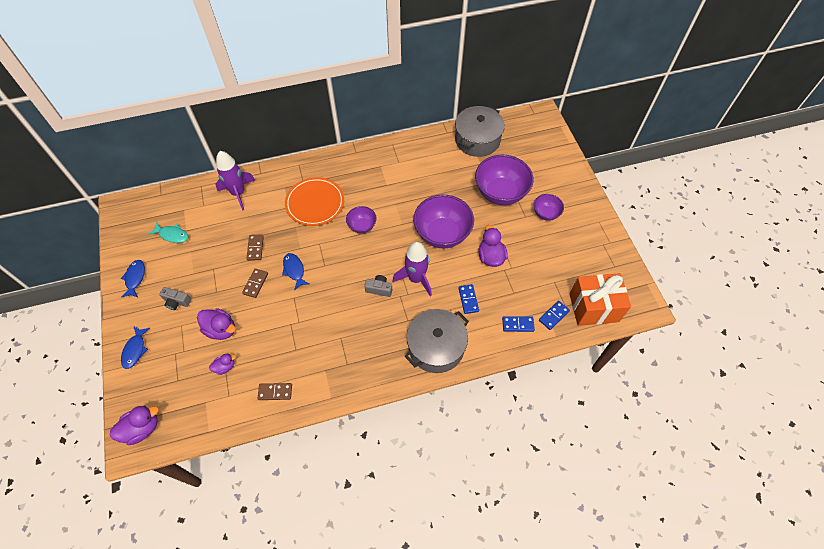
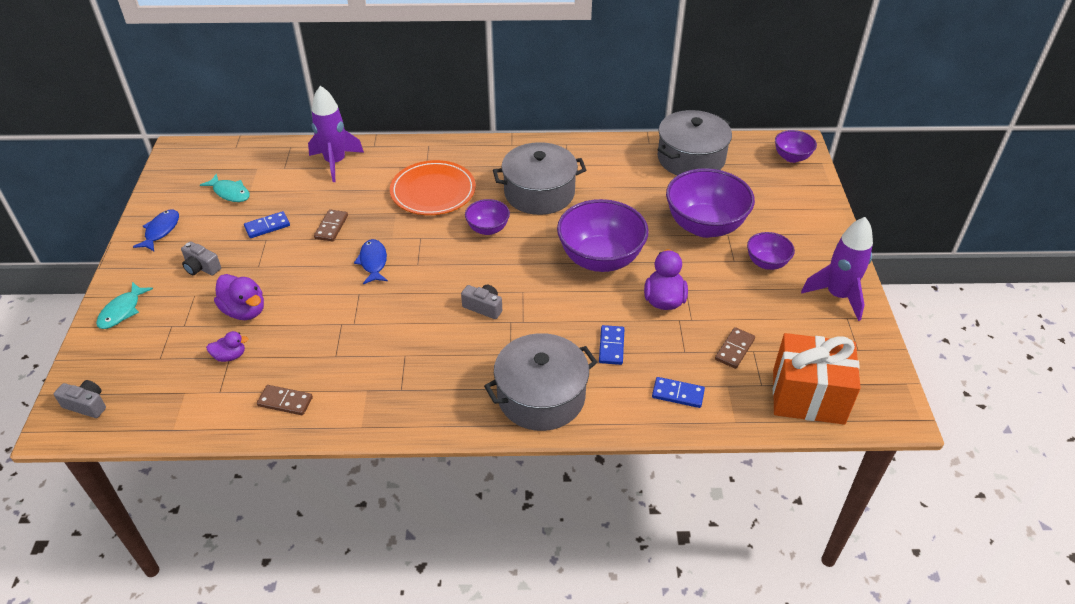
camera: 15 degrees right, 15 degrees down
(135, 350) = (122, 311): blue fish -> turquoise fish
(142, 428) = (86, 405): purple duck -> grey camera
(255, 283) = (314, 267): brown domino -> brown domino (734, 349)
(387, 189) = (539, 193): none -> grey pot
(416, 279) = (542, 305): purple rocket -> purple rocket (837, 296)
(541, 125) = (791, 157): none -> purple bowl
(553, 316) = (739, 394): blue domino -> blue domino (267, 226)

